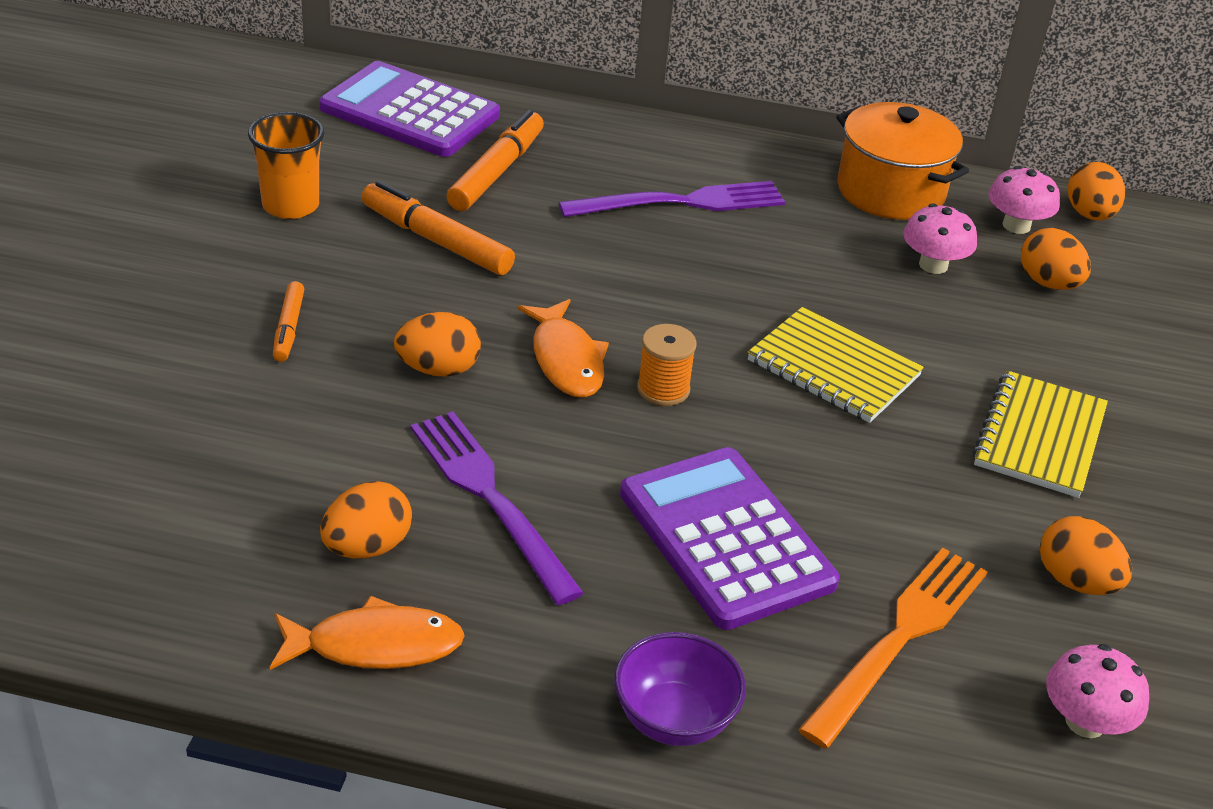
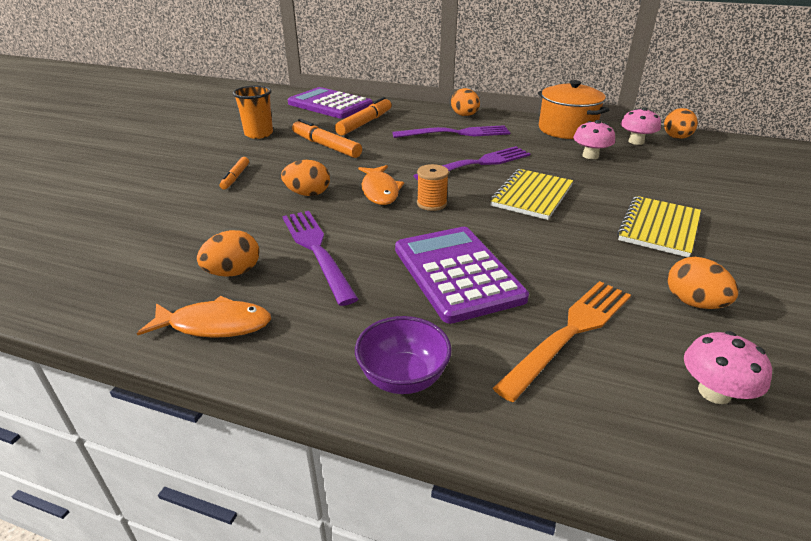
camera: 10 degrees right, 5 degrees down
(733, 287) = (478, 163): none -> purple fork
(833, 368) = (532, 196): yellow notebook -> yellow notebook turned 75 degrees clockwise
(1048, 283) = (656, 163): orange egg -> orange egg (464, 115)

